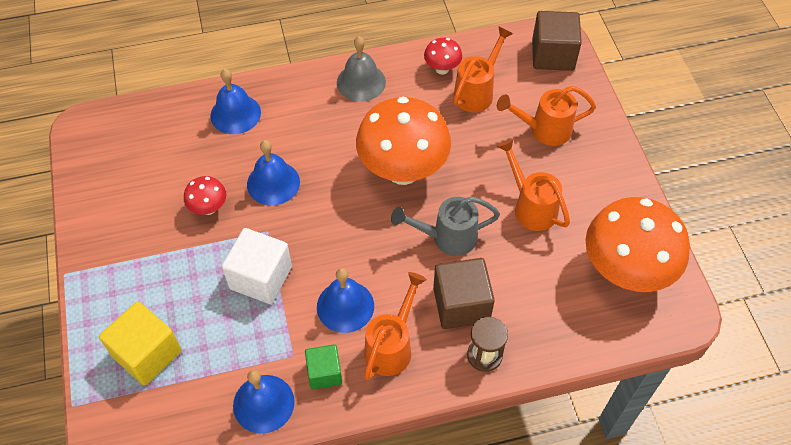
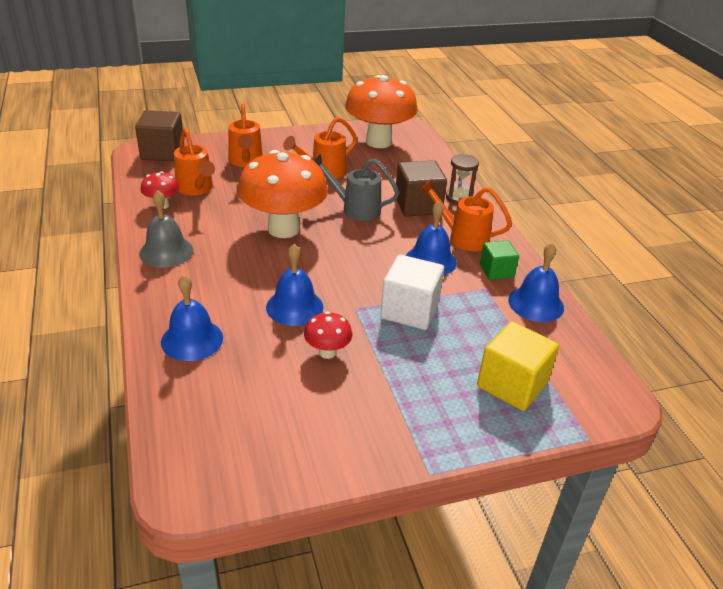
camera: 95 degrees left, 20 degrees down
(447, 237) = (355, 209): grey watering can -> grey watering can turned 120 degrees clockwise
(477, 92) = (196, 189): orange watering can -> orange watering can turned 150 degrees counterclockwise

